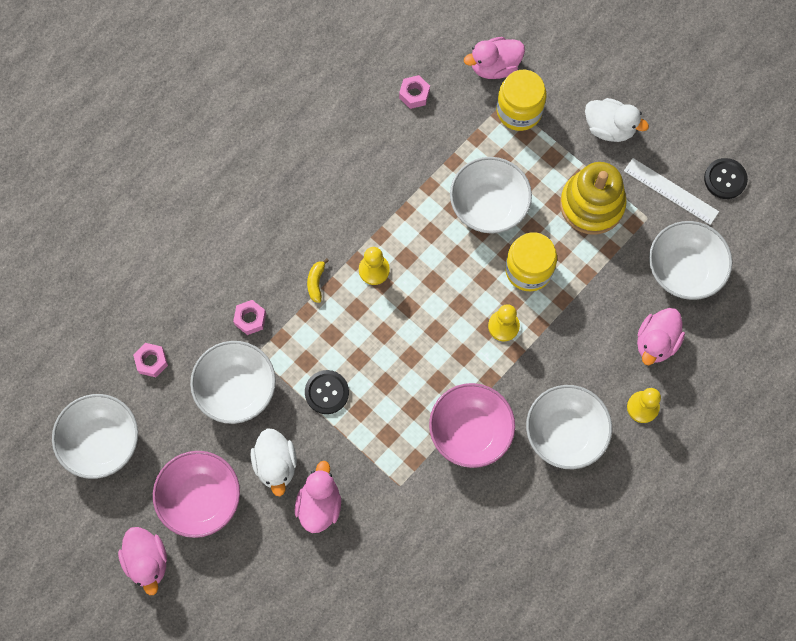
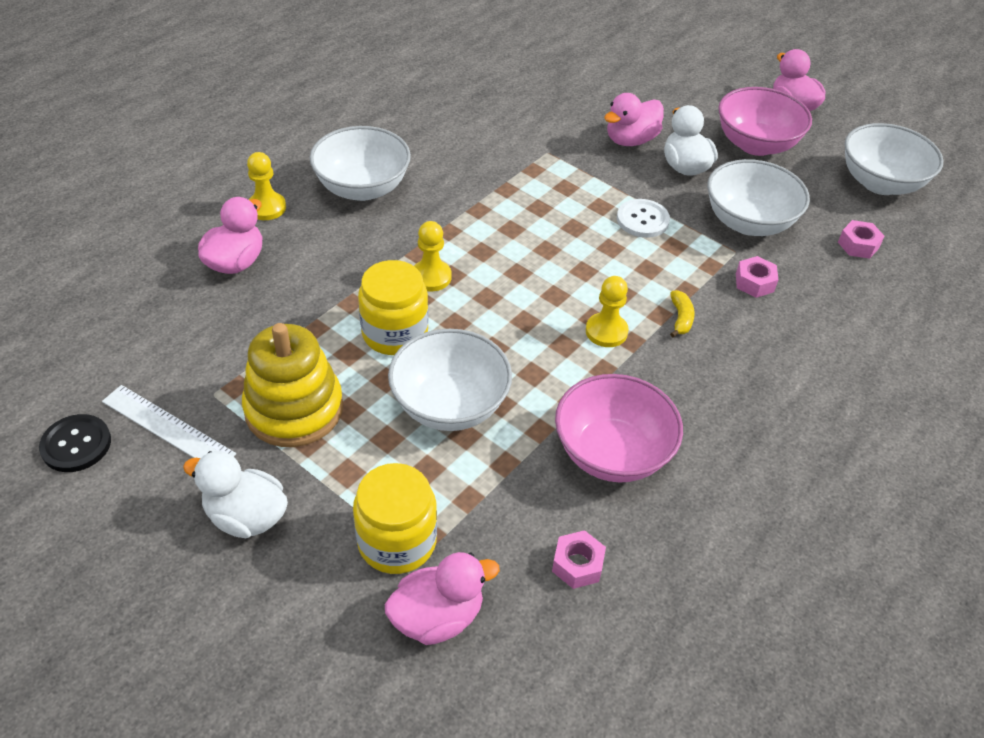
camera: 175 degrees right, 25 degrees down
(319, 504) = (631, 140): pink duck -> pink duck turned 45 degrees clockwise
(327, 392) = (642, 220): black button -> white button
(470, 431) = (472, 189): pink bowl -> pink bowl (612, 453)
(683, 270) = (177, 334): white bowl -> none

